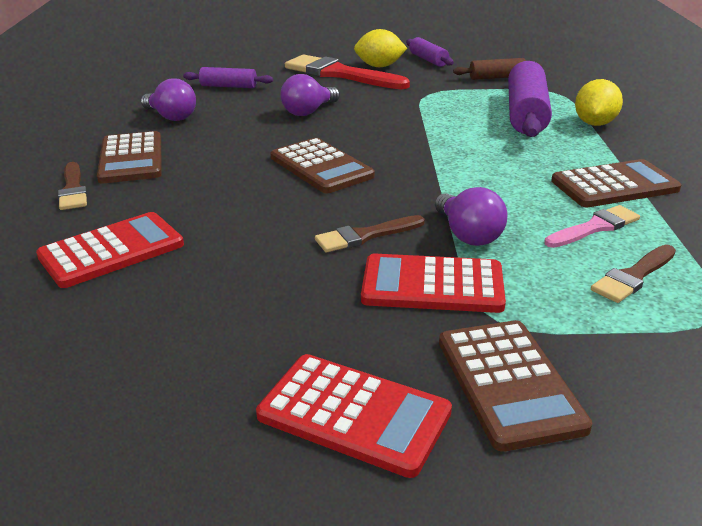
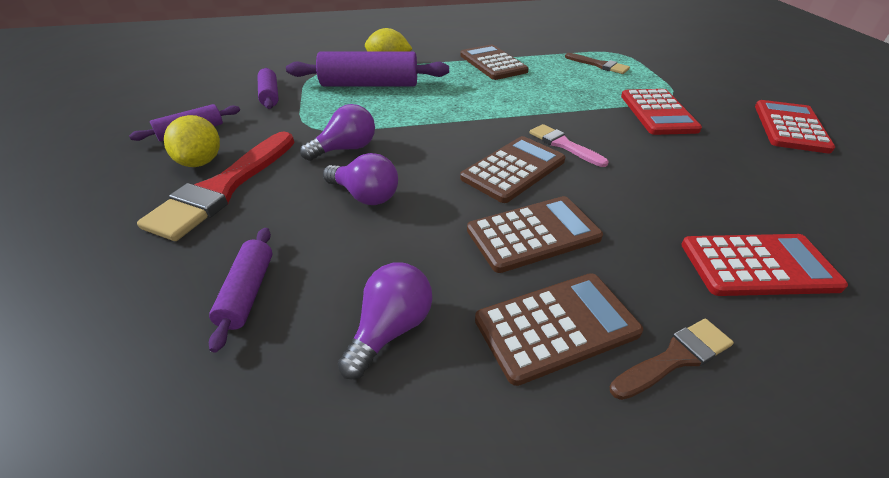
camera: 100 degrees left, 10 degrees up
(111, 251) = (757, 265): red calculator -> red calculator turned 135 degrees clockwise
(365, 236) = (619, 138): brown brush -> none
(468, 235) = (589, 104): purple light bulb -> purple light bulb (346, 149)
(497, 77) = (270, 95): brown rolling pin -> purple rolling pin
(509, 383) = (720, 93): brown calculator -> brown calculator (533, 234)
(595, 227) = (552, 70): pink brush -> pink brush (563, 145)

